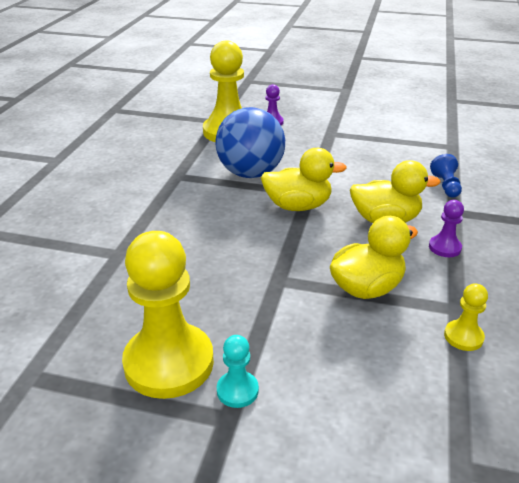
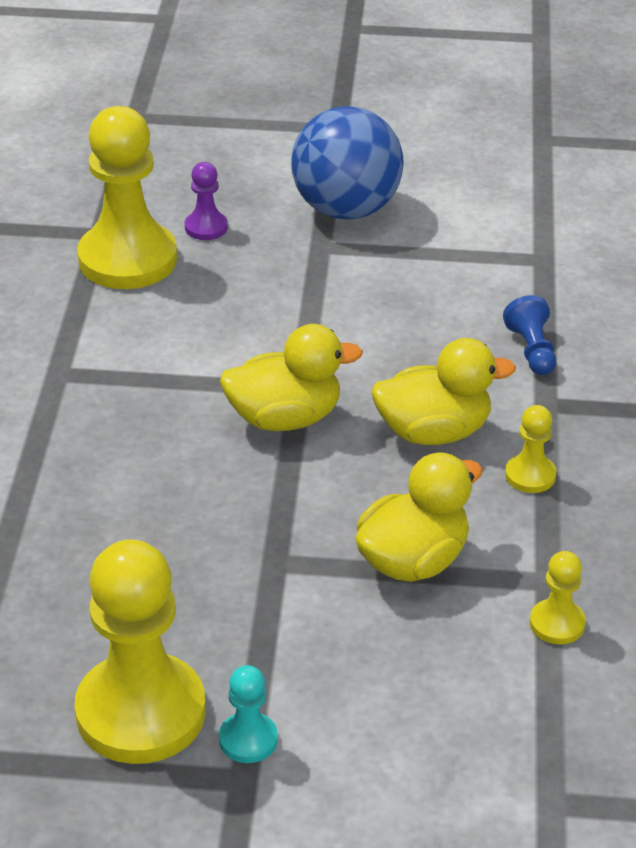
camera: 10 degrees left, 5 degrees up
(250, 173) = (189, 355): blue ball -> blue ball (346, 209)
(444, 247) = (530, 475): purple pawn -> yellow pawn

